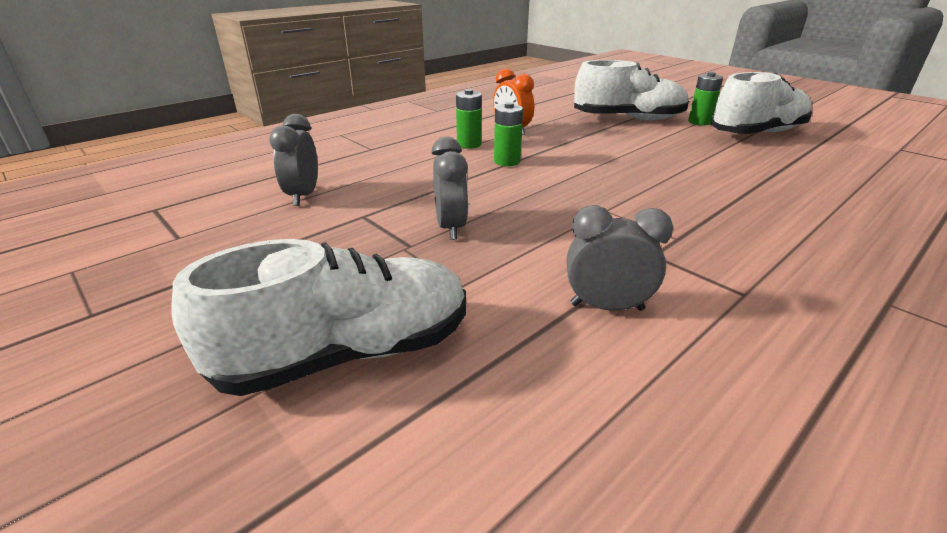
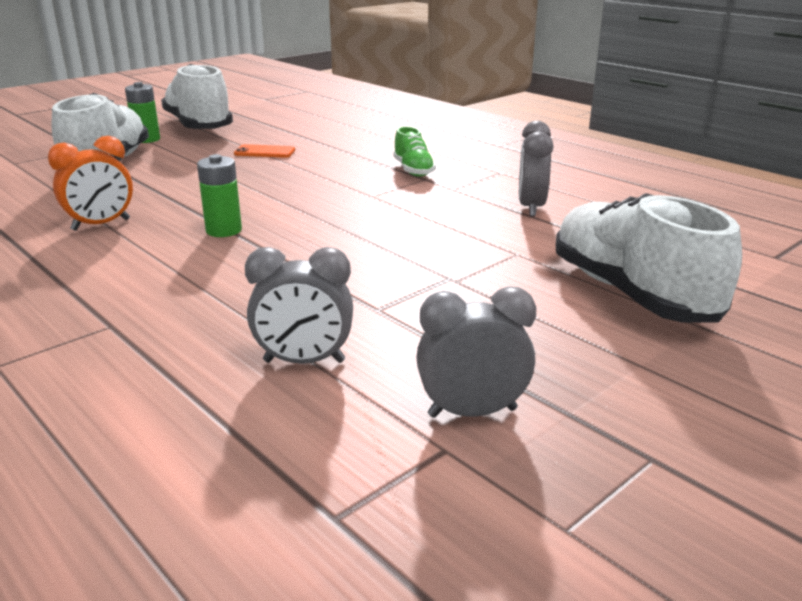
camera: 90 degrees left, 5 degrees down
(451, 227) = (408, 259): grey clock -> grey clock (472, 412)
(469, 144) = (142, 252): green battery -> none
(704, 161) = (264, 152): none -> orange phone
(704, 231) = (413, 170): none -> green shoe

